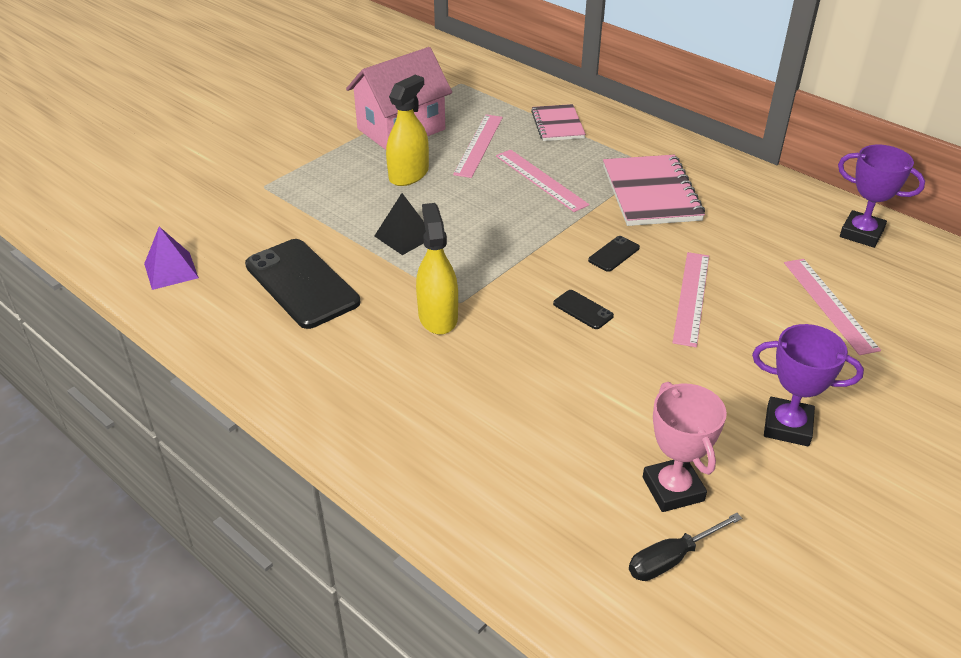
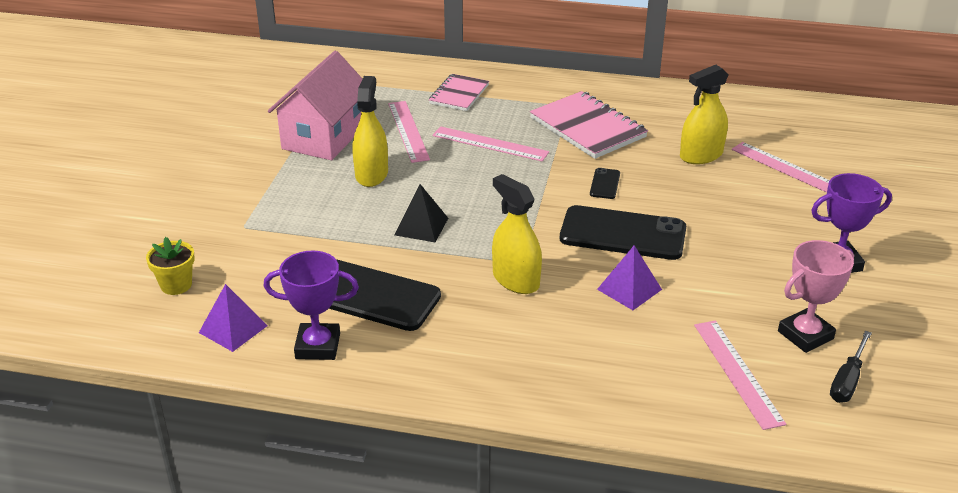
camera: 30 degrees left, 5 degrees down
(167, 218) = (176, 285): none -> yellow flower pot
(535, 367) = (629, 289): none -> purple pyramid
(557, 125) = (459, 94): pink notebook -> pink notebook turned 60 degrees clockwise
(583, 310) = (622, 234): black phone -> black phone, size x2.29
(673, 489) = (805, 335): pink trophy -> pink trophy turned 75 degrees counterclockwise
(691, 297) = (692, 197): pink ruler -> pink ruler (737, 372)
(744, 258) = (701, 155): none -> yellow spray bottle
(861, 233) = (763, 111): purple trophy -> purple trophy (318, 346)

